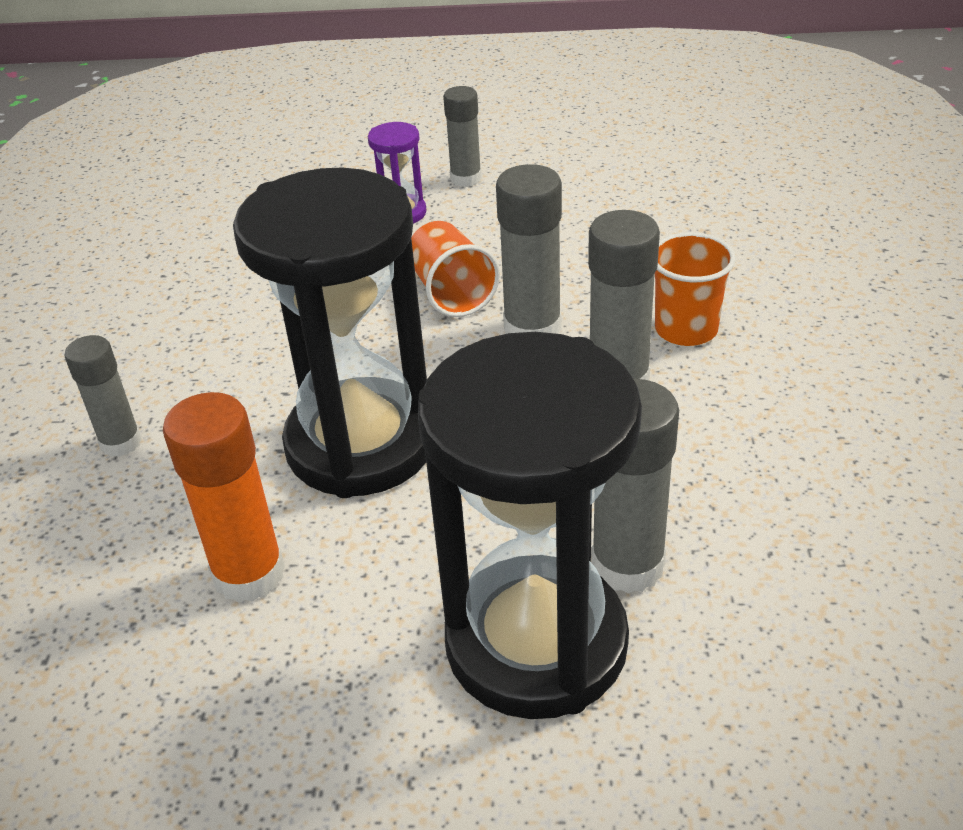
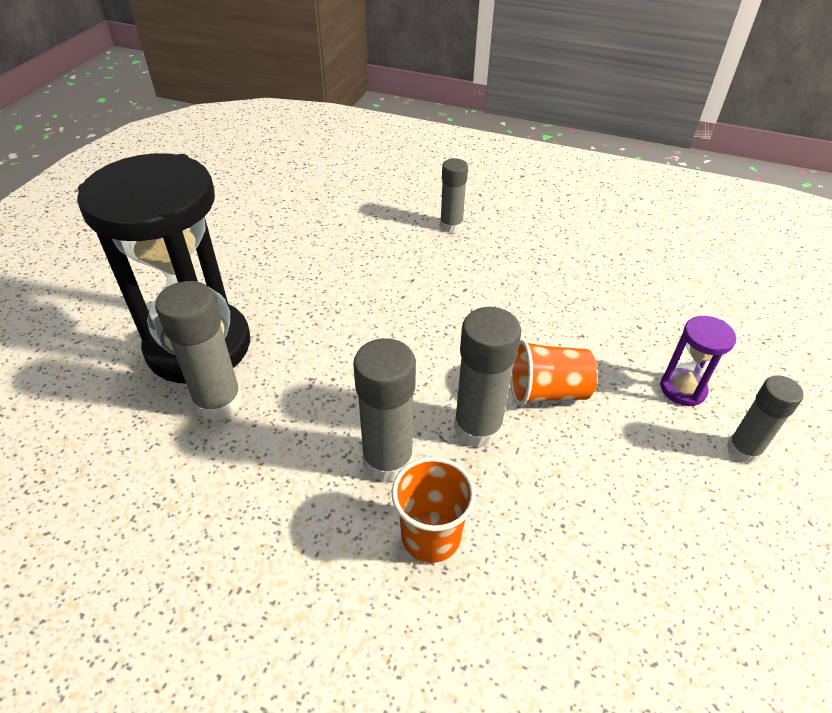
camera: 105 degrees right, 5 degrees up
(249, 574) = (323, 257): orange glue stick -> none
(361, 444) = (397, 311): black hourglass -> none

